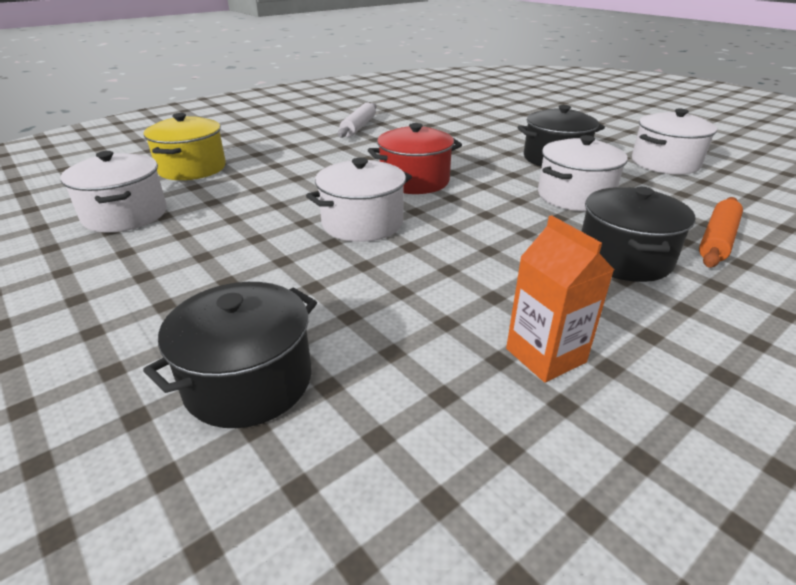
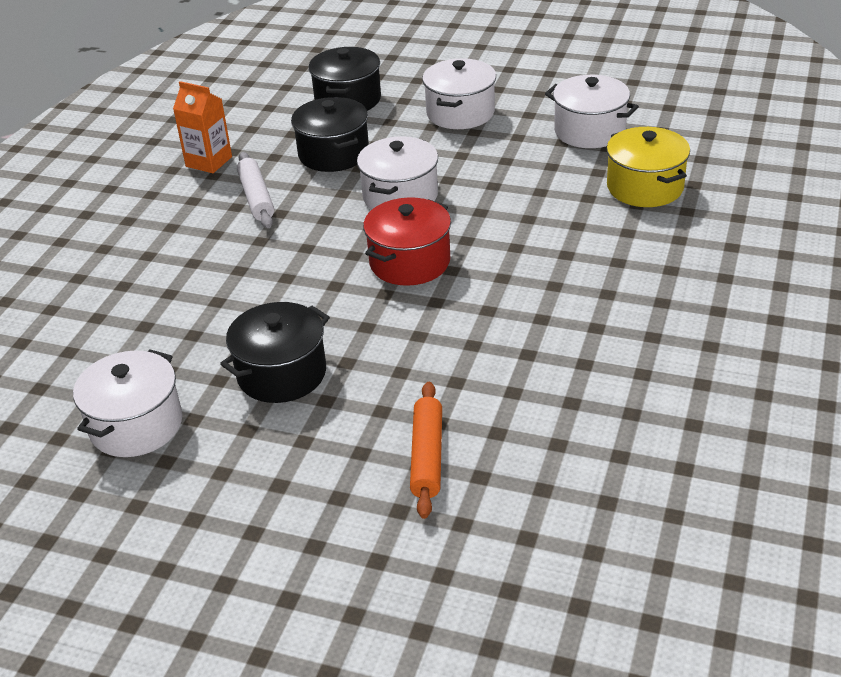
camera: 150 degrees right, 5 degrees up
(358, 127) = (599, 337): white rolling pin -> white rolling pin (256, 198)
(575, 196) = (233, 306): white pot -> white pot (460, 113)
(624, 258) = (173, 245): black pot -> black pot (333, 154)
(717, 240) = (93, 297): orange rolling pin -> orange rolling pin (427, 456)

